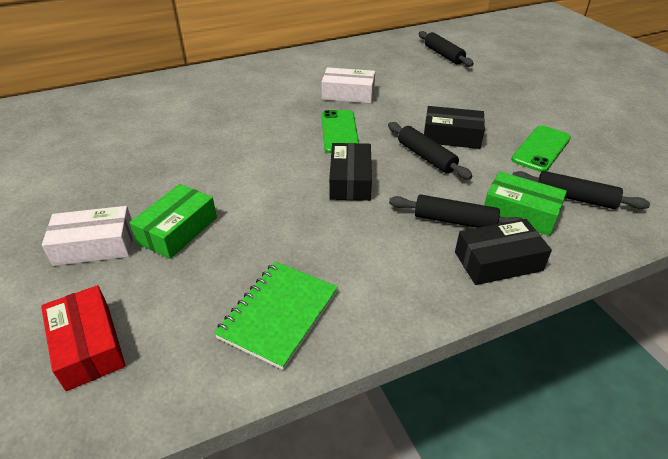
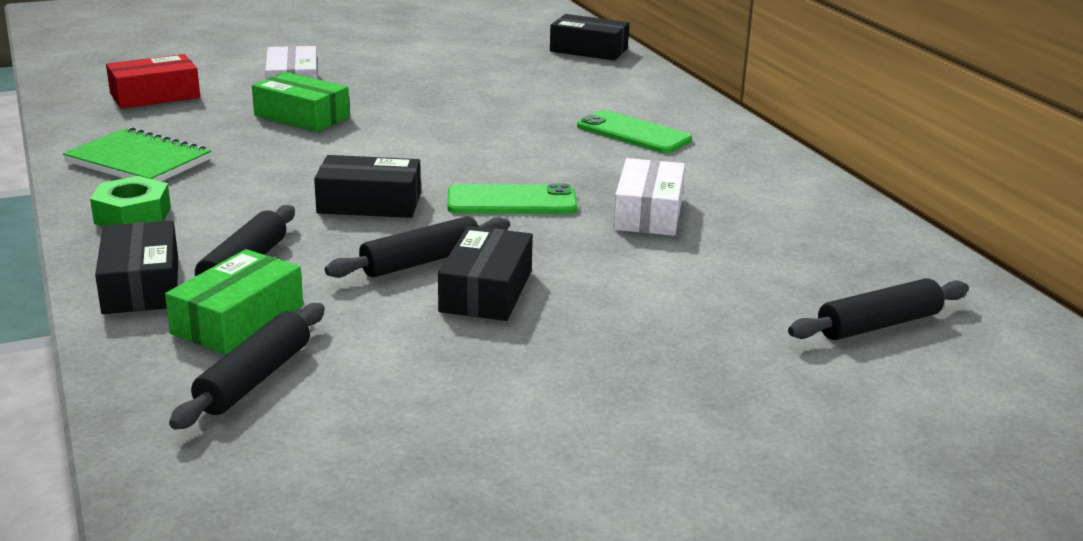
camera: 90 degrees right, 15 degrees down
(60, 106) = (588, 50): none -> black box
(392, 291) = (133, 215): none -> green nut
(541, 149) = (427, 377): green phone -> green phone (633, 133)

